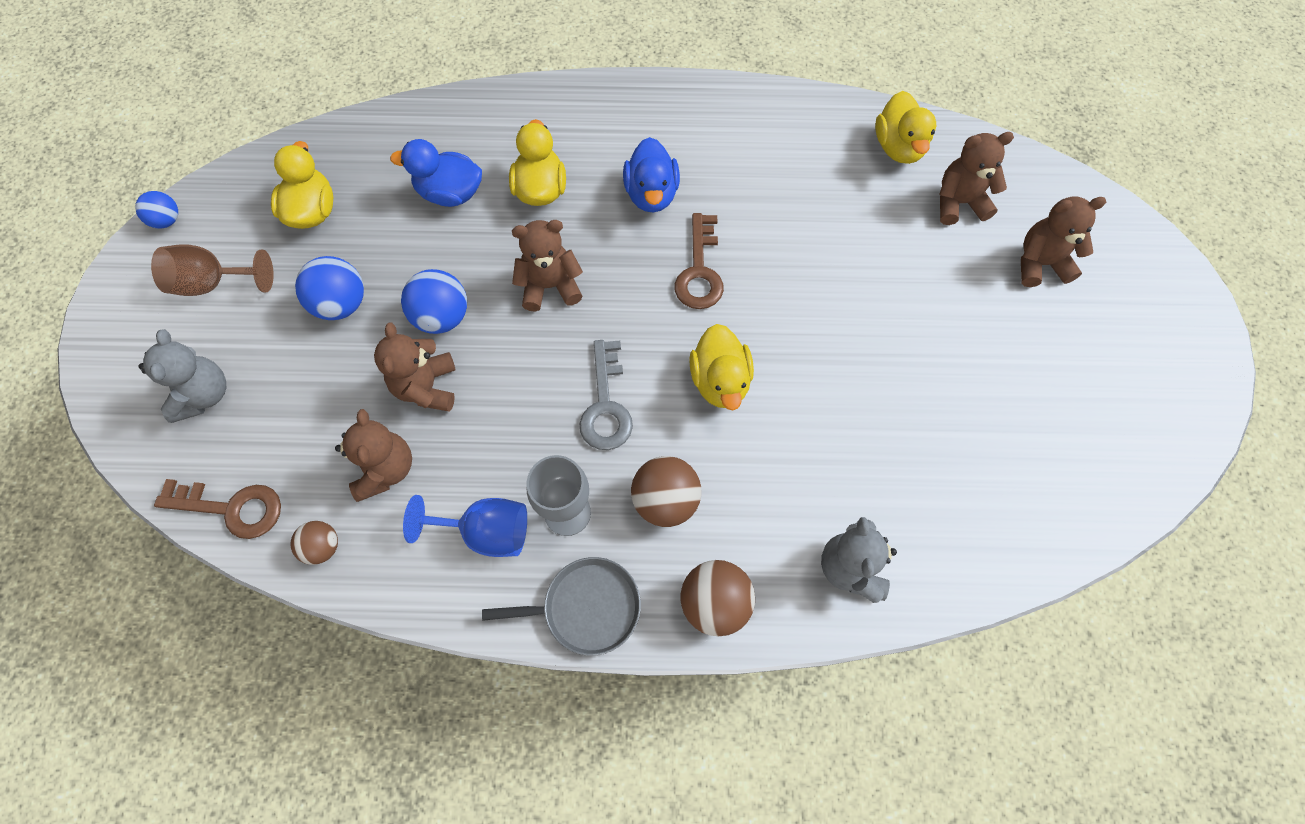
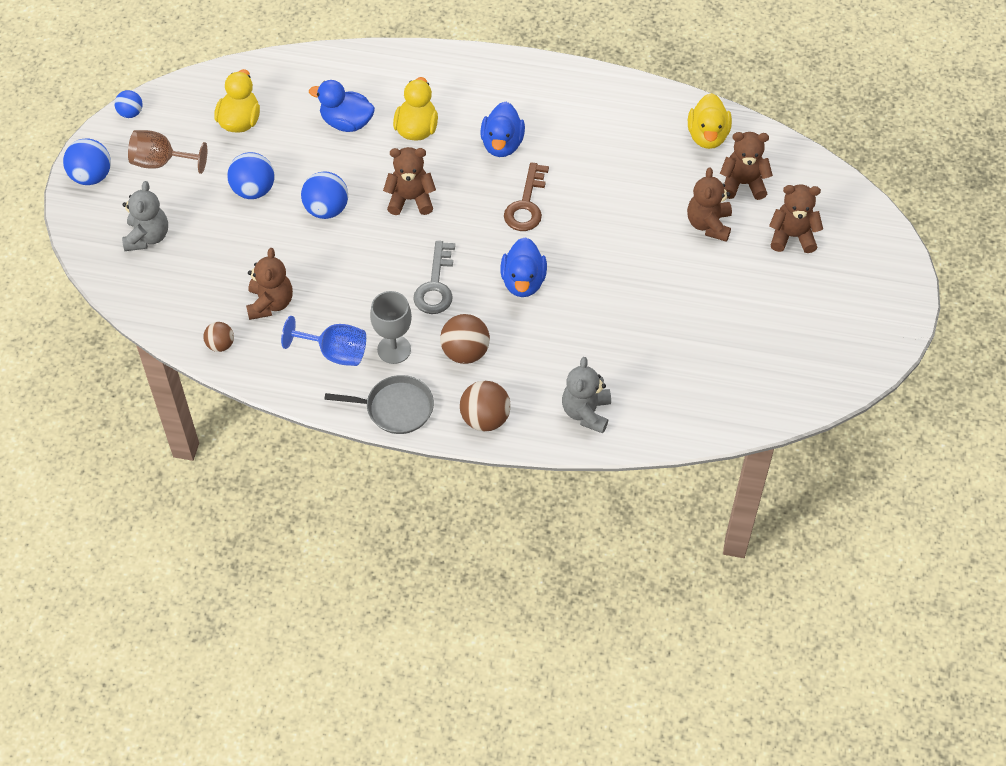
camera: 10 degrees right, 10 degrees down
(120, 317) = (91, 176): none -> blue ball
(232, 508) = (160, 312): brown key -> none
(427, 387) = (308, 255): brown teddy bear -> brown teddy bear (708, 224)
(720, 381) = (523, 282): yellow duck -> blue duck

